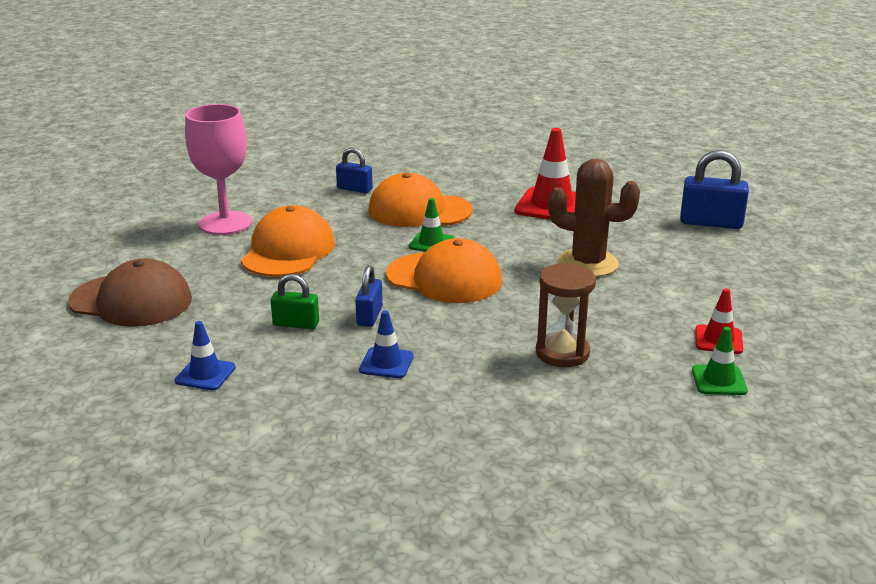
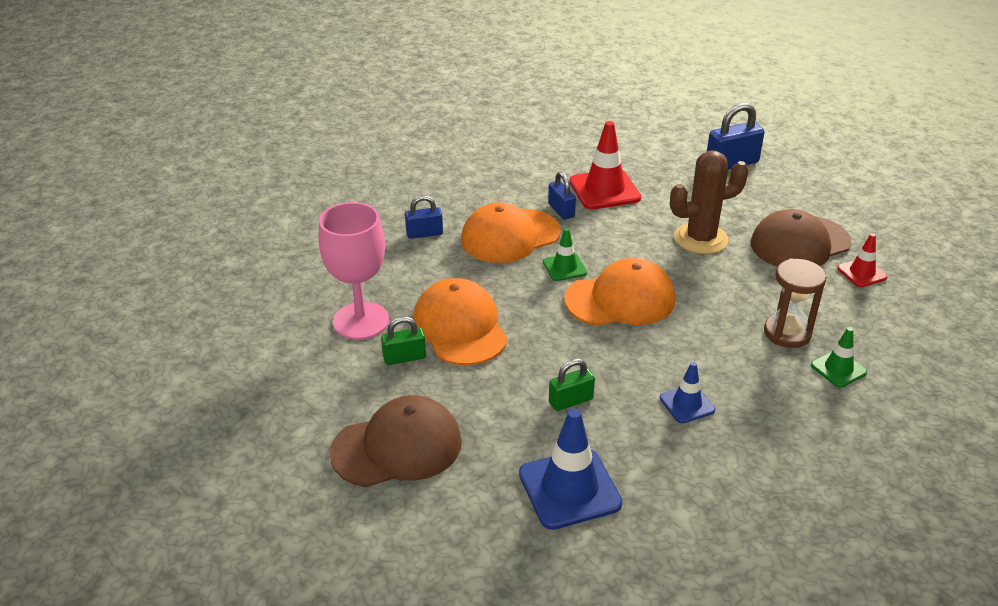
camera: 35 degrees left, 10 degrees up
(205, 374) = (569, 489): blue traffic cone -> blue traffic cone, size x1.79
(220, 254) = (404, 357): none -> green padlock
(369, 316) = (615, 365): blue padlock -> blue padlock (561, 210)
(686, 297) = (800, 243): none -> brown cap
(719, 380) = (902, 309): green traffic cone -> green traffic cone (838, 369)

